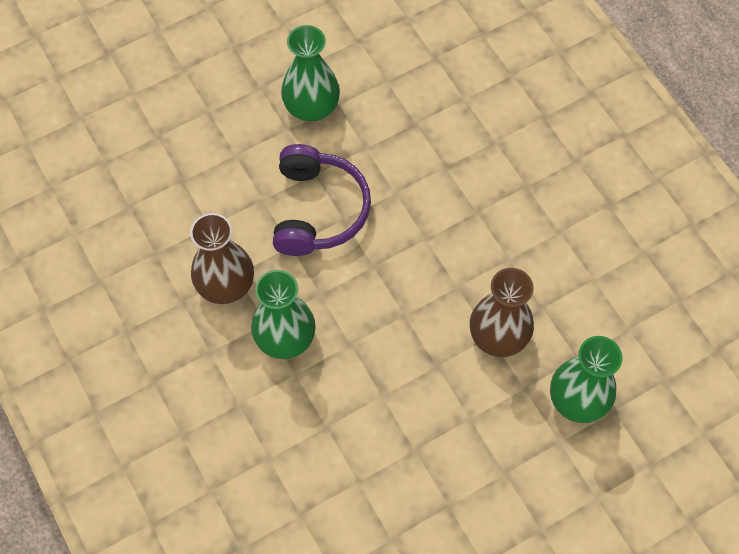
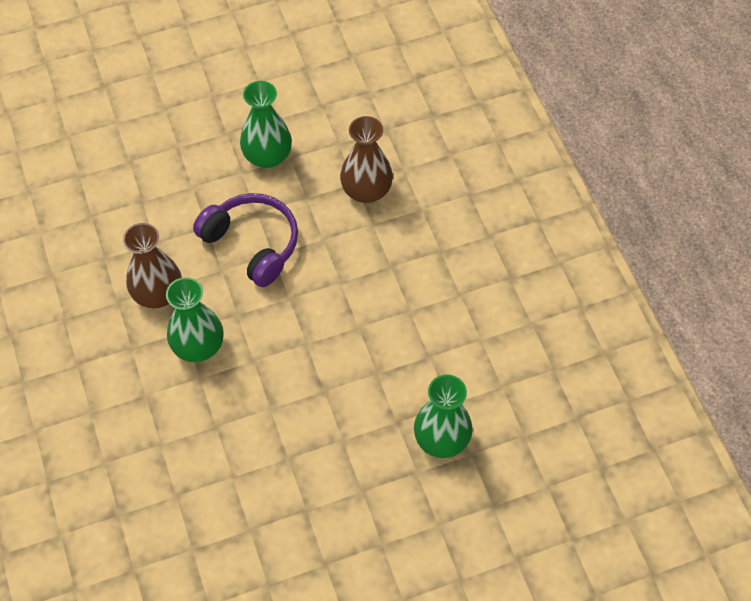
camera: 10 degrees right, 5 degrees down
(318, 210) = (252, 244): purple headphones -> purple headphones turned 60 degrees counterclockwise
(498, 336) = (384, 374): brown vase -> brown vase (366, 190)

